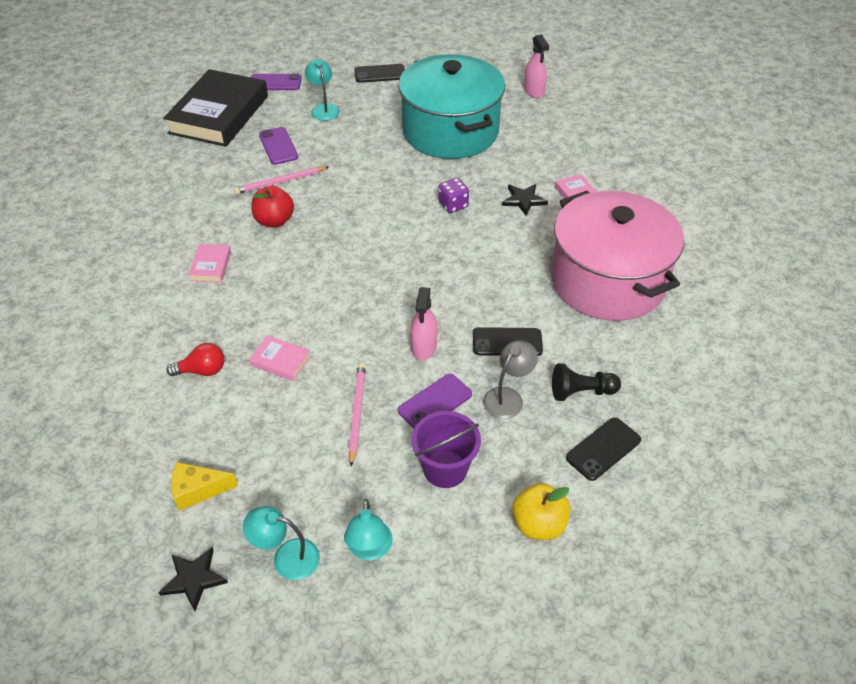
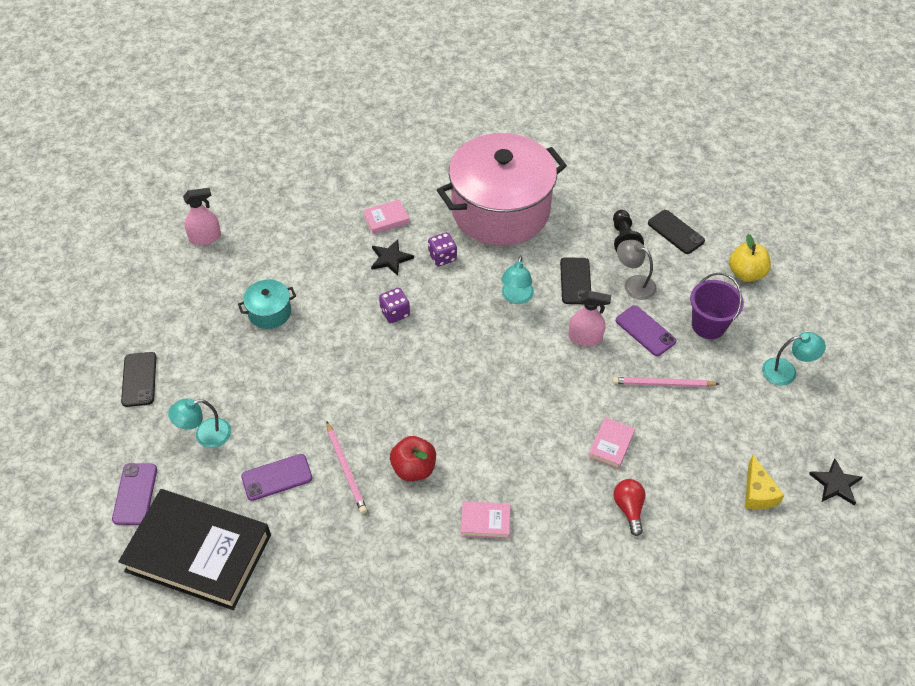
camera: 90 degrees left, 5 degrees up
(286, 557) = (804, 423): turquoise lamp -> turquoise lamp (516, 297)
(450, 131) = (269, 312): turquoise pot -> turquoise pot, size x0.41
(530, 236) = (442, 257): none -> purple dice

